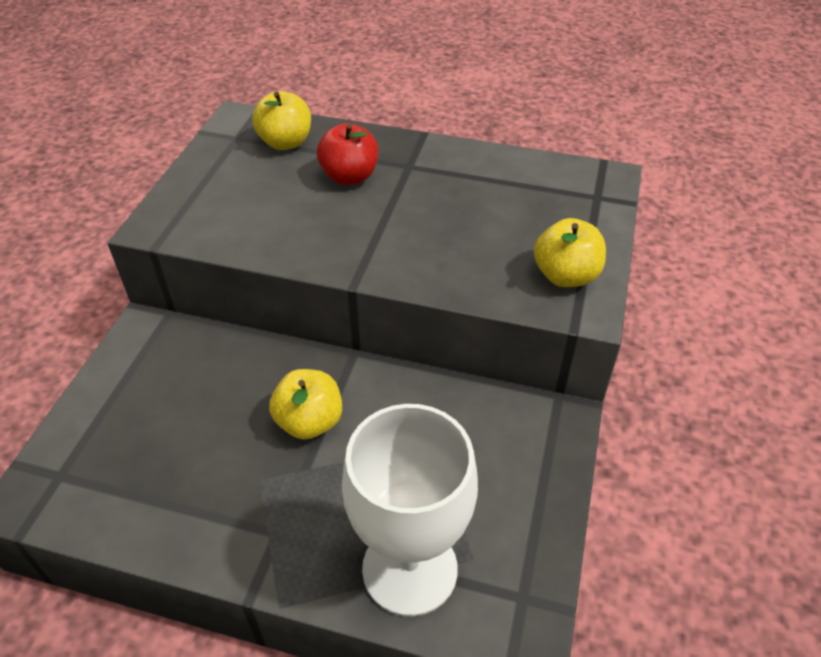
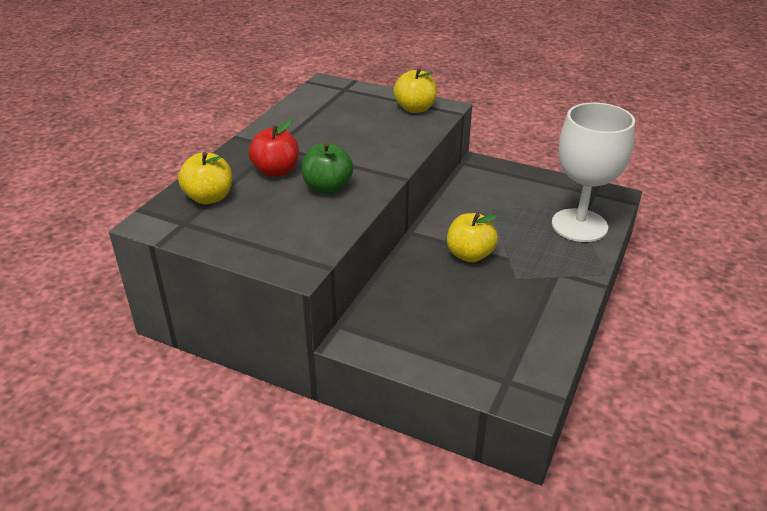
camera: 80 degrees left, 10 degrees down
(318, 222) = (327, 187): none -> green apple

